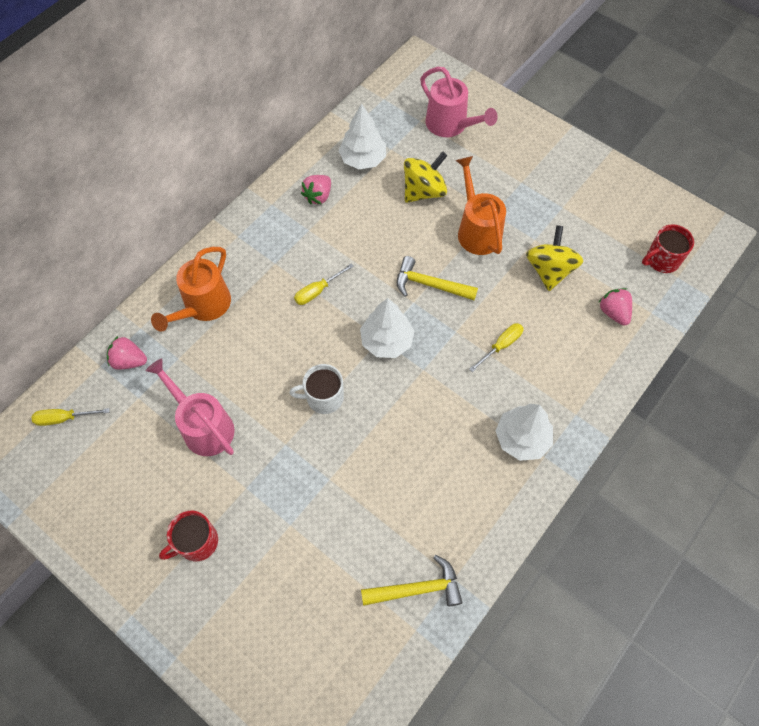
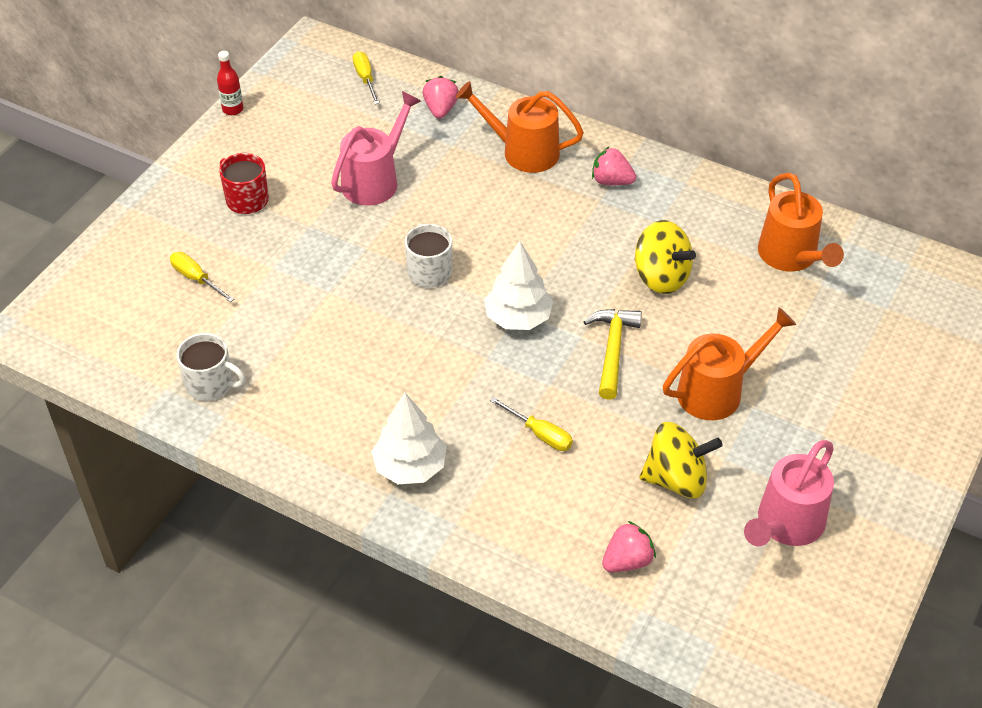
camera: 80 degrees right, 15 degrees down
(64, 546) = (233, 109): none -> red bottle
(318, 196) = (713, 223): pink strawberry -> pink strawberry (611, 181)
(318, 291) = (571, 244): yellow screwdriver -> yellow screwdriver (196, 279)
(363, 159) = (791, 257): white tree -> orange watering can
(417, 589) = (211, 384): yellow hammer -> white mug
(423, 191) = (762, 326): yellow spinning top -> yellow spinning top (661, 277)
(451, 125) = (893, 343): pink watering can -> pink watering can (785, 525)
(661, 260) = (740, 621): red mug -> none

